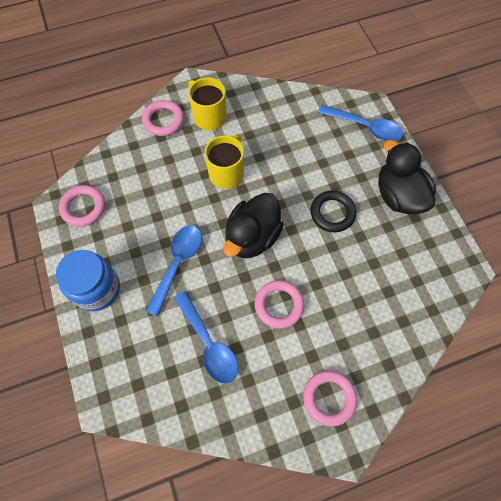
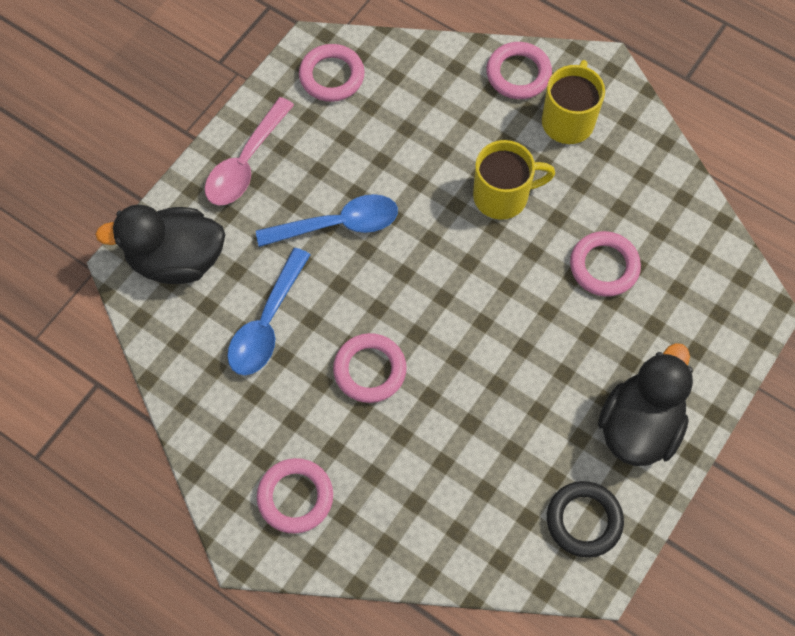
camera: 55 degrees right, 0 degrees up
(97, 289) = (245, 163): blue jar -> pink spoon
(252, 237) = (436, 283): black duck -> black duck (176, 260)
(302, 154) = (604, 266): none -> pink ring
(332, 213) = (545, 357): black ring -> black ring (584, 520)
(365, 127) = (716, 320): blue spoon -> none

